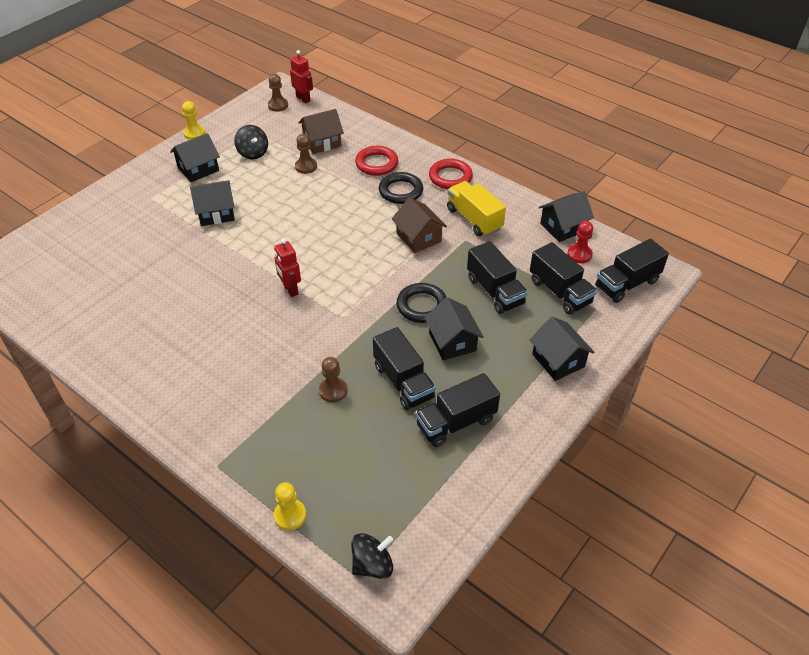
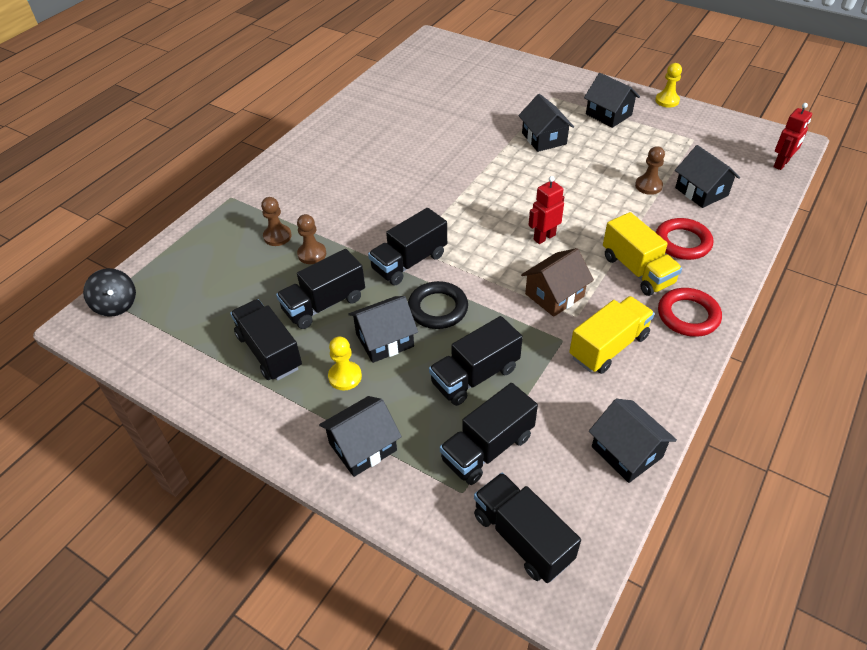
camera: 85 degrees right, 0 degrees up
(253, 153) = (653, 144): black spinning top -> none
(278, 105) = (754, 147): brown pawn -> brown pawn (277, 236)
(290, 290) = (444, 205): red robot -> red robot (544, 237)
(290, 515) = (175, 247): yellow pawn -> yellow pawn (345, 377)
(322, 142) = (701, 192): brown house -> black house
(361, 319) = (409, 262): none -> black truck
(400, 191) = (637, 270): black ring -> yellow truck
(579, 254) = (571, 473): red pawn -> none

